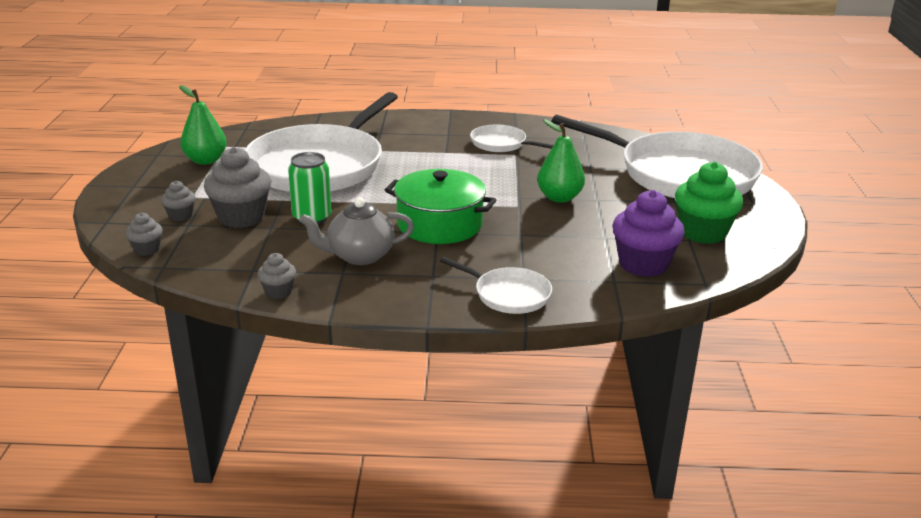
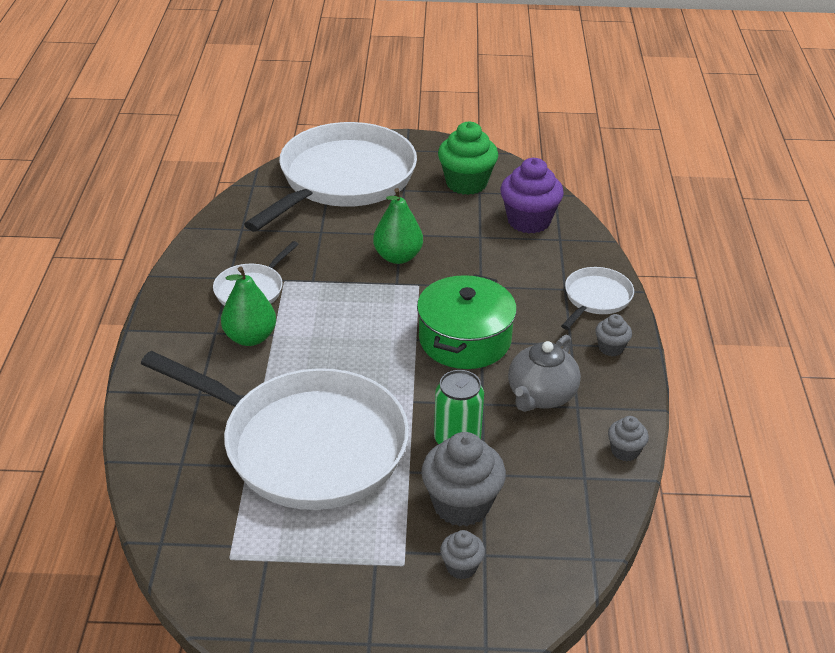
camera: 90 degrees left, 10 degrees up
(147, 249) = (554, 583): grey cupcake -> grey cupcake (611, 348)
(205, 160) = (281, 572): green pear -> green pear (250, 337)
(359, 256) = (541, 396): grey teapot -> grey teapot turned 45 degrees clockwise

